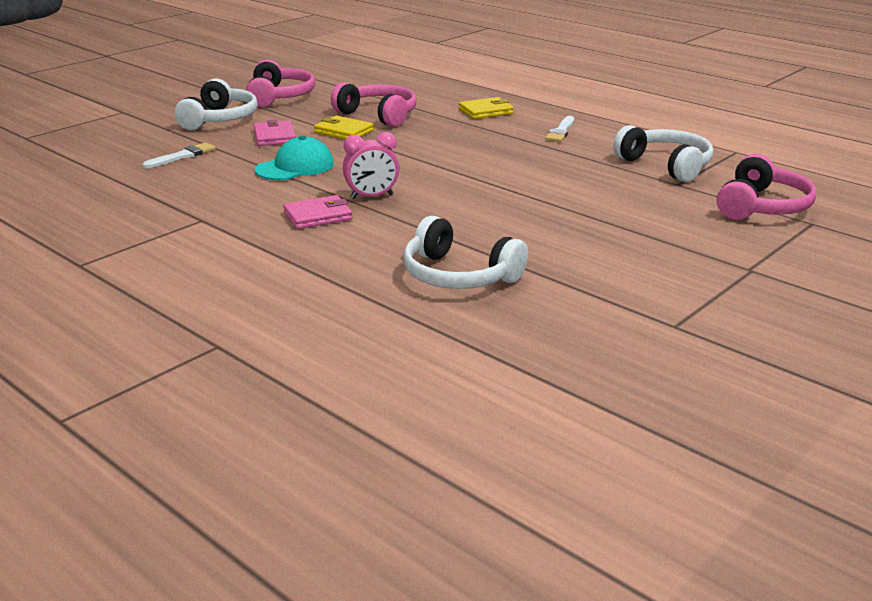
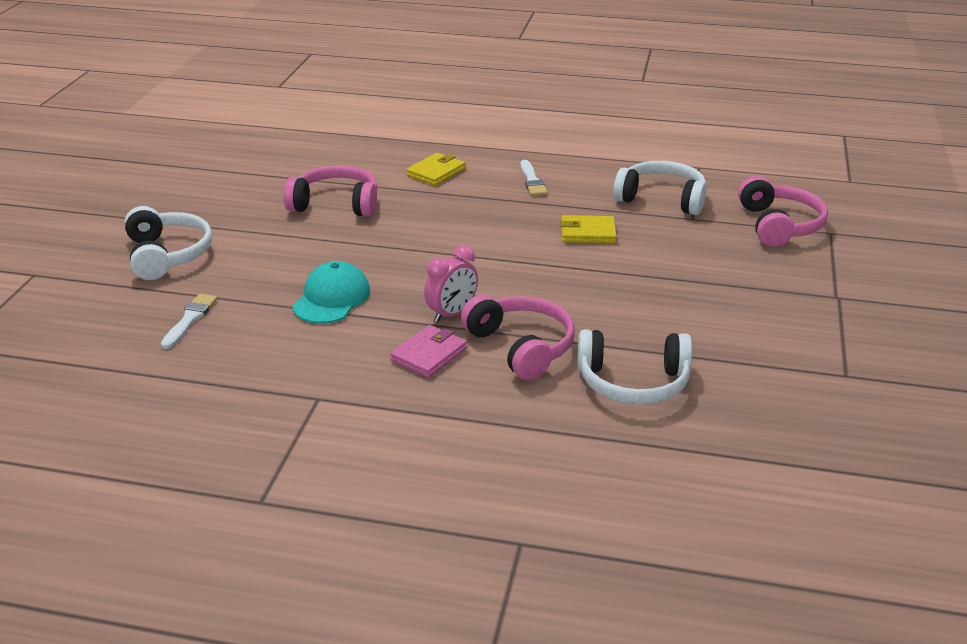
camera: 30 degrees left, 5 degrees up
(274, 136) = (260, 263): pink wallet -> none
(279, 96) = (197, 205): pink headphones -> pink headphones (521, 347)
(343, 131) = (326, 236): yellow wallet -> yellow wallet (588, 233)

